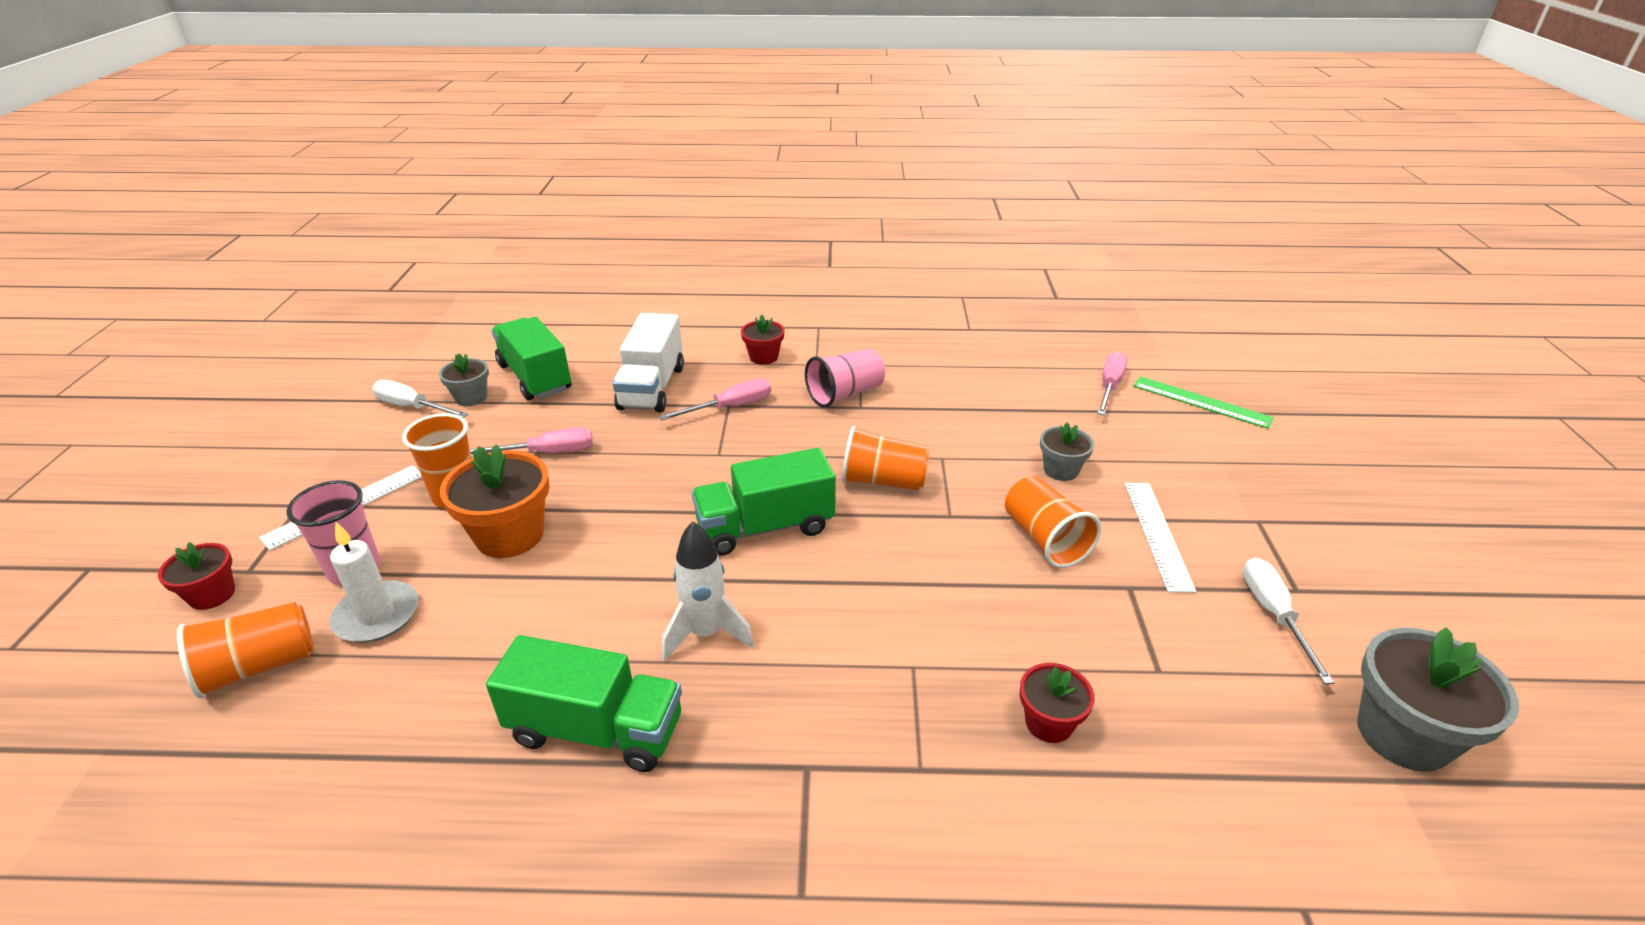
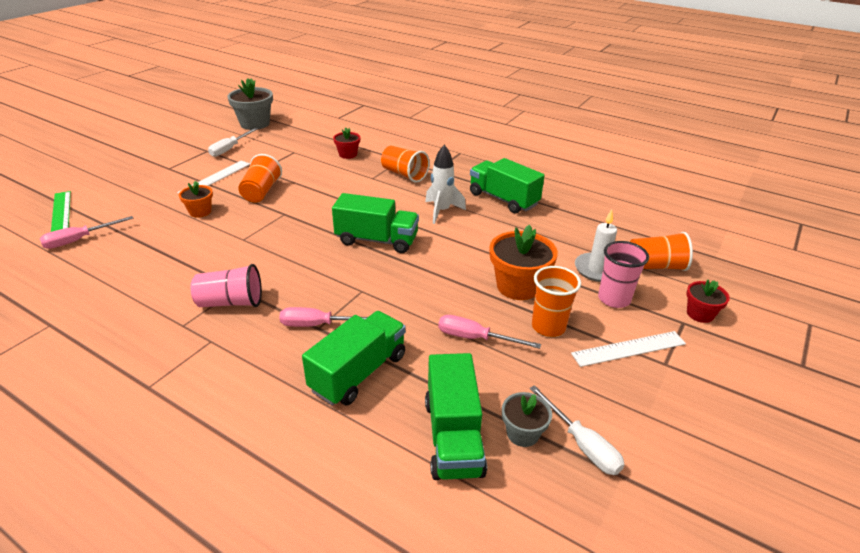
camera: 150 degrees left, 0 degrees up
(652, 387) = (358, 372): white truck -> green truck
(763, 357) = (238, 368): red flower pot -> none
(883, 481) = (291, 239): orange cup -> orange cup (404, 174)
(1061, 470) = (200, 212): grey flower pot -> orange flower pot

